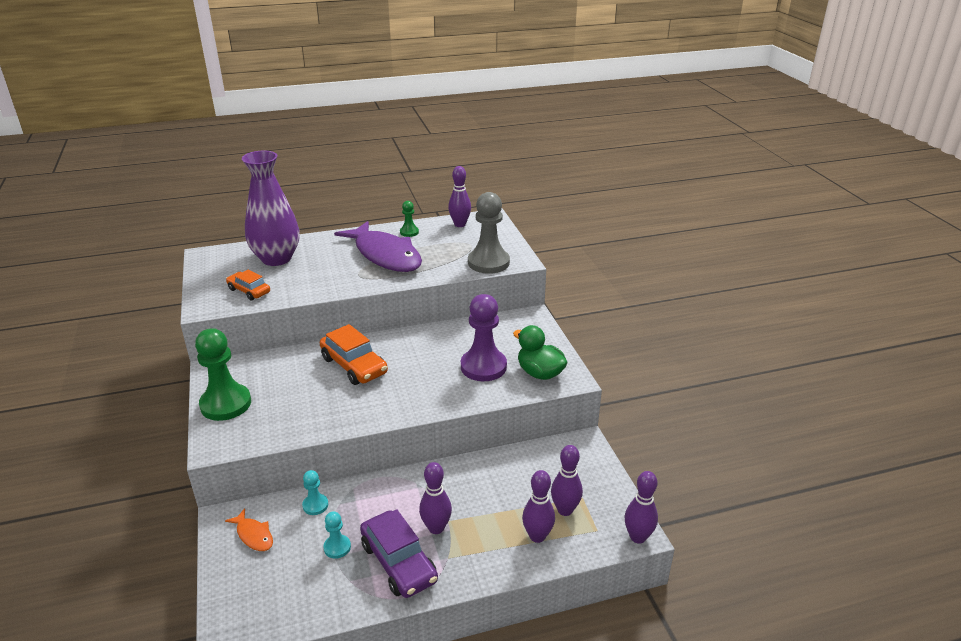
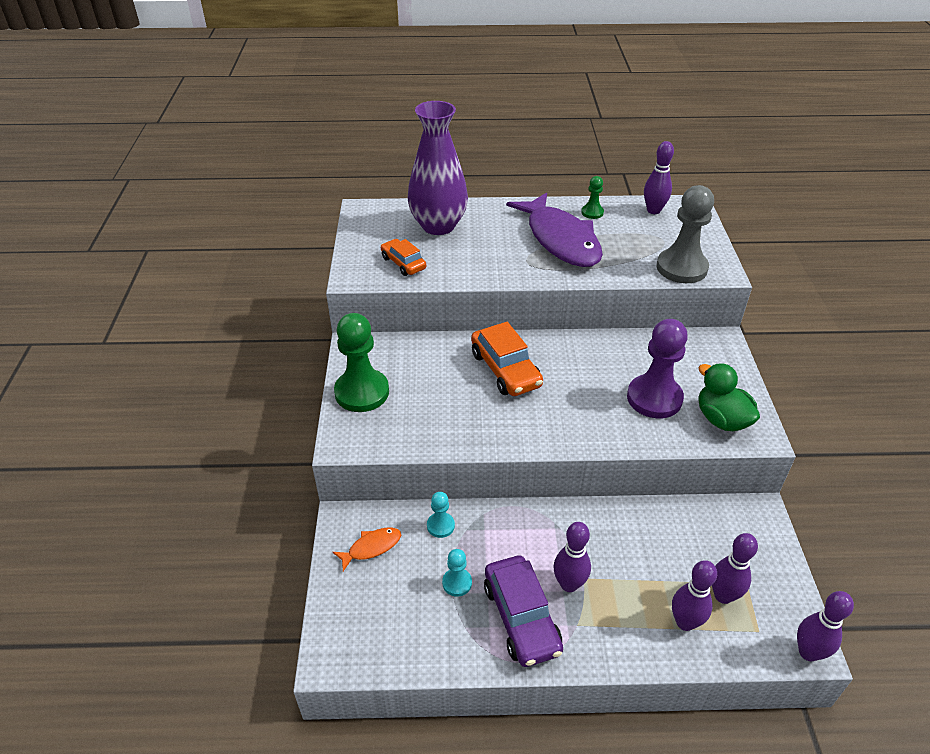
camera: 15 degrees right, 10 degrees up
(253, 535) = (371, 547): orange fish -> orange fish turned 90 degrees counterclockwise

